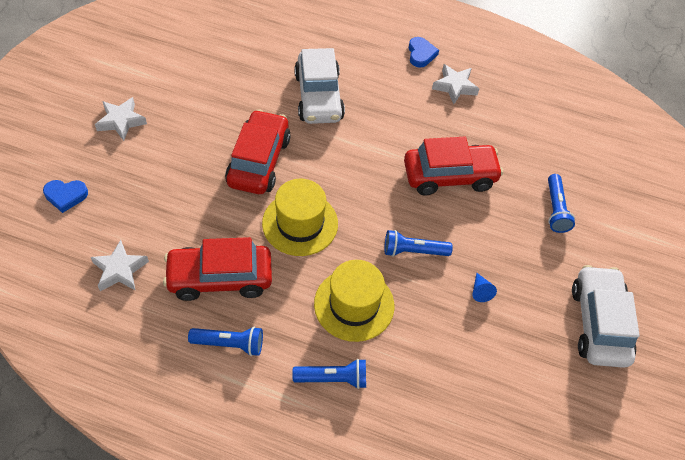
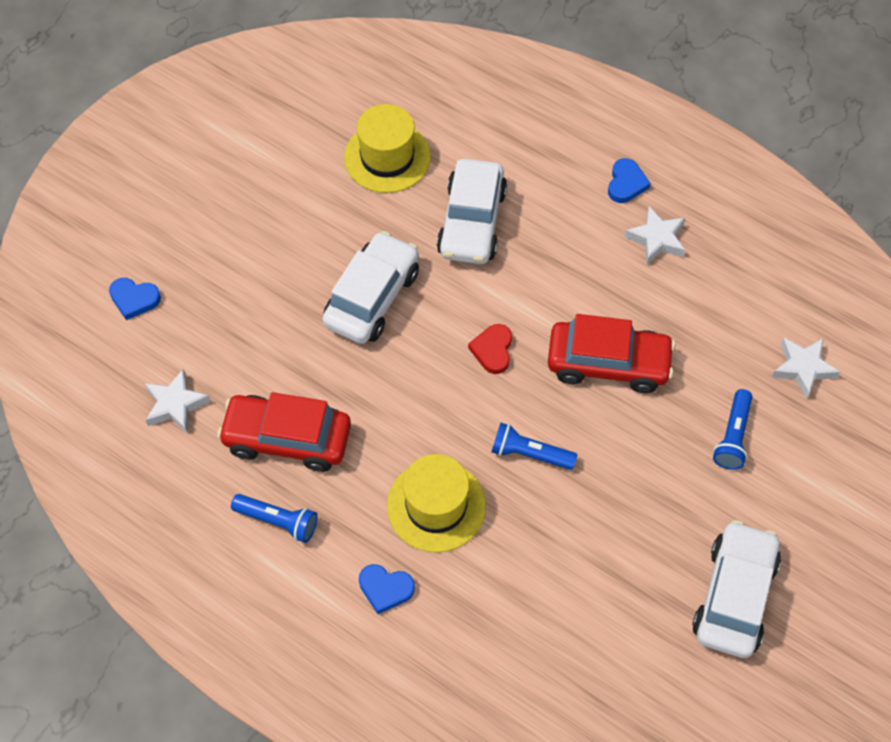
camera: 20 degrees right, 5 degrees up
(121, 121) = (219, 213): white star -> white star (803, 368)
(259, 161) = (372, 297): red car -> white car
(300, 223) = (400, 389): yellow hat -> yellow hat (387, 157)
(333, 378) = (385, 589): blue flashlight -> blue heart
(362, 182) = (493, 350): none -> red heart
(480, 291) = (597, 522): blue cone -> none

